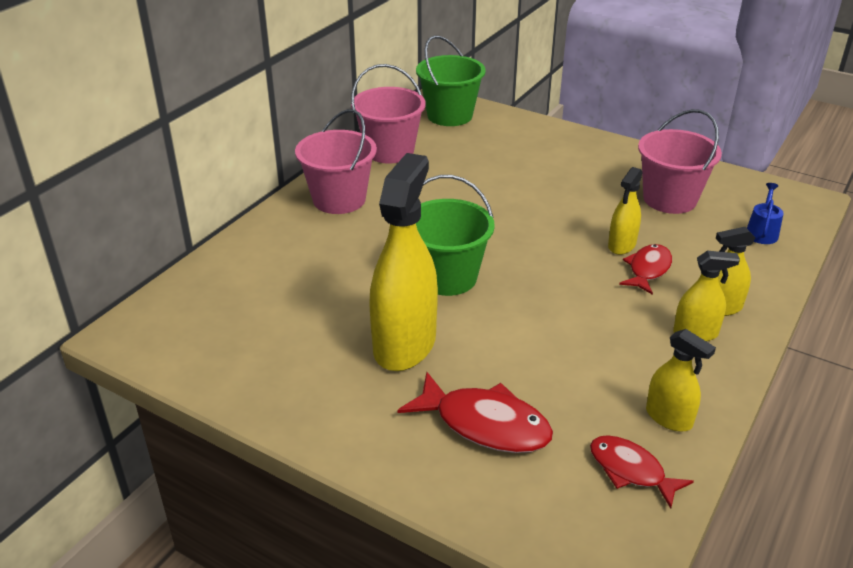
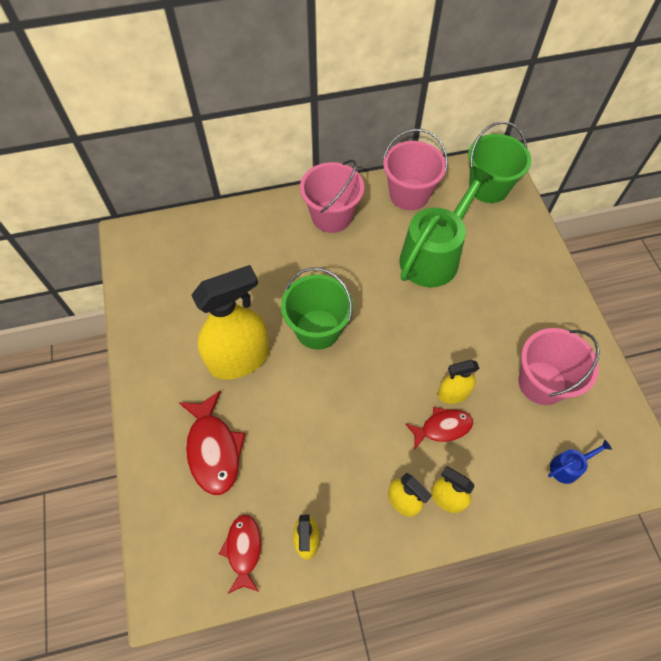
camera: 45 degrees right, 25 degrees up
(471, 176) = (434, 256): none -> green watering can

